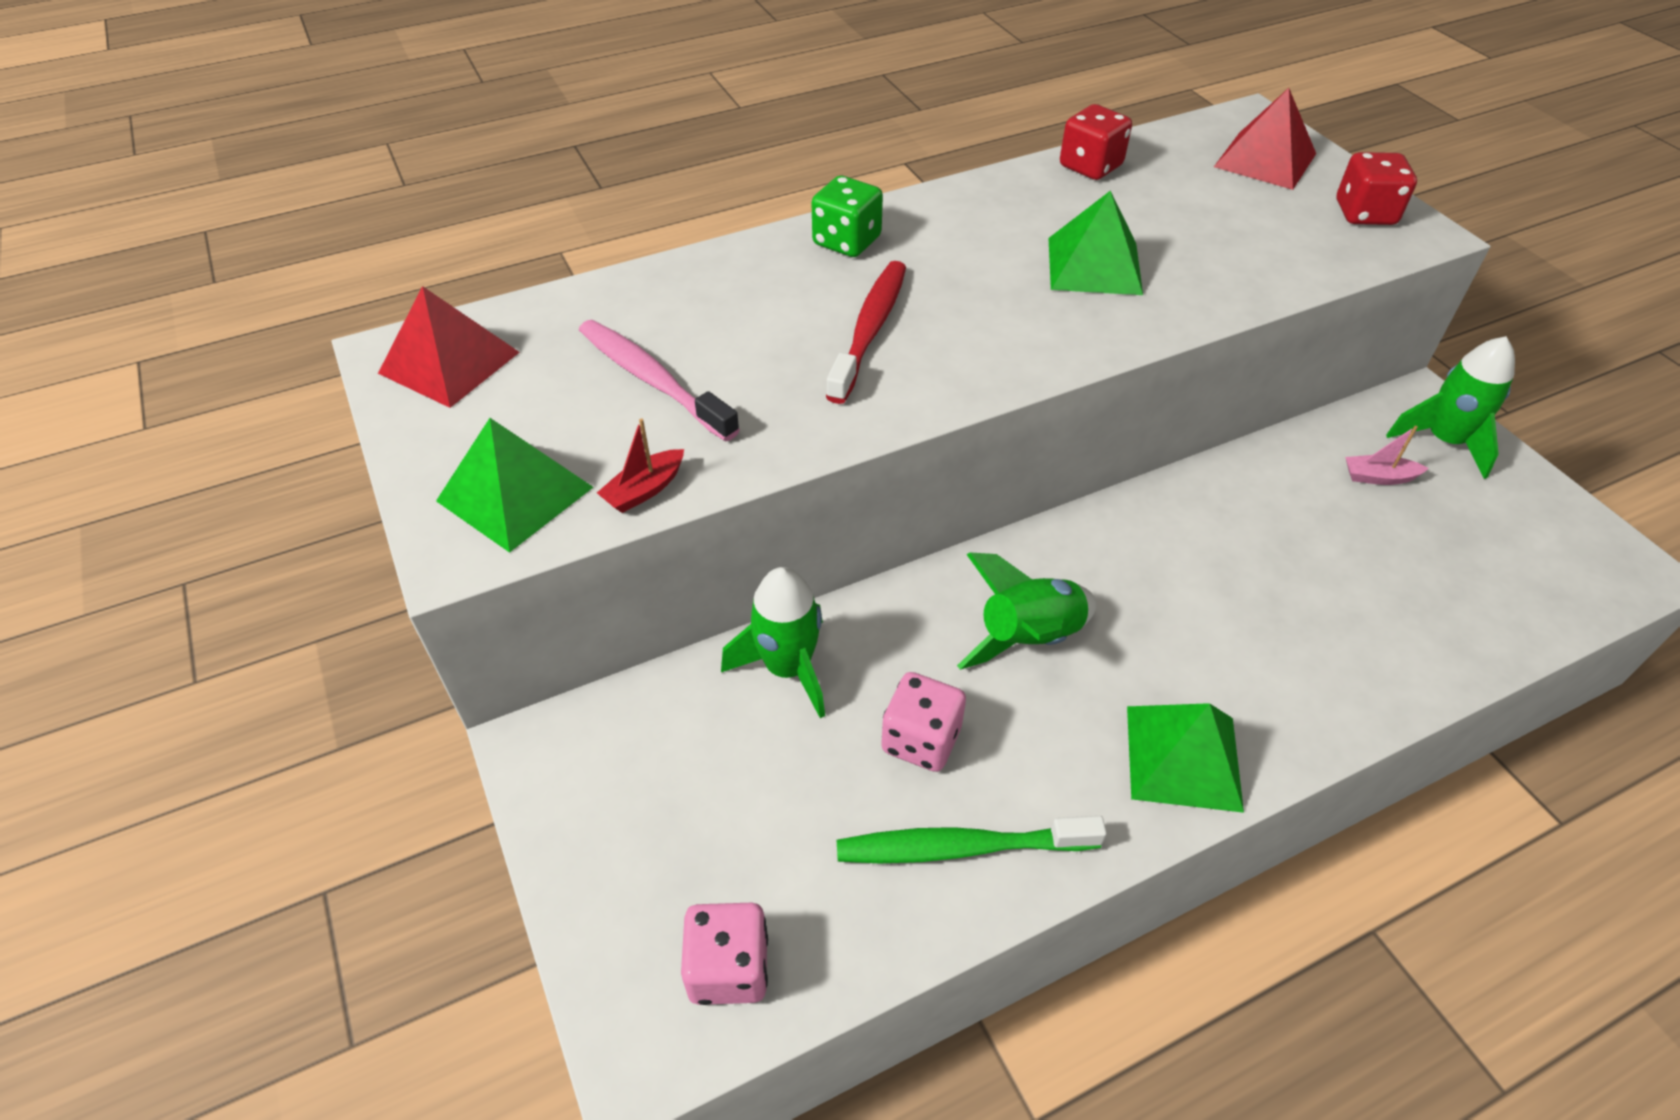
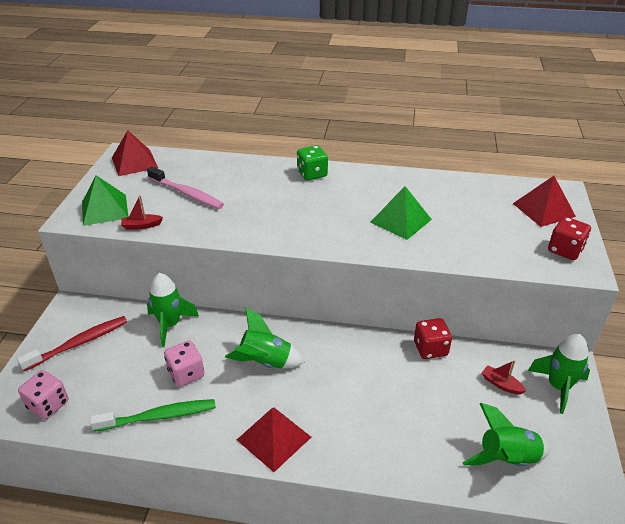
camera: 35 degrees right, 10 degrees down
(653, 380) = (186, 193): pink toothbrush -> pink toothbrush turned 135 degrees clockwise
(869, 330) = (279, 208): red toothbrush -> red toothbrush (78, 343)
(962, 847) = (158, 416): green toothbrush -> green toothbrush turned 135 degrees clockwise
(1090, 166) = (452, 183): red dice -> red dice (430, 348)
(1183, 757) = (274, 438): green pyramid -> red pyramid
(1378, 477) = (501, 384): pink boat -> red boat
(1496, 583) = (507, 459): none -> green rocket

